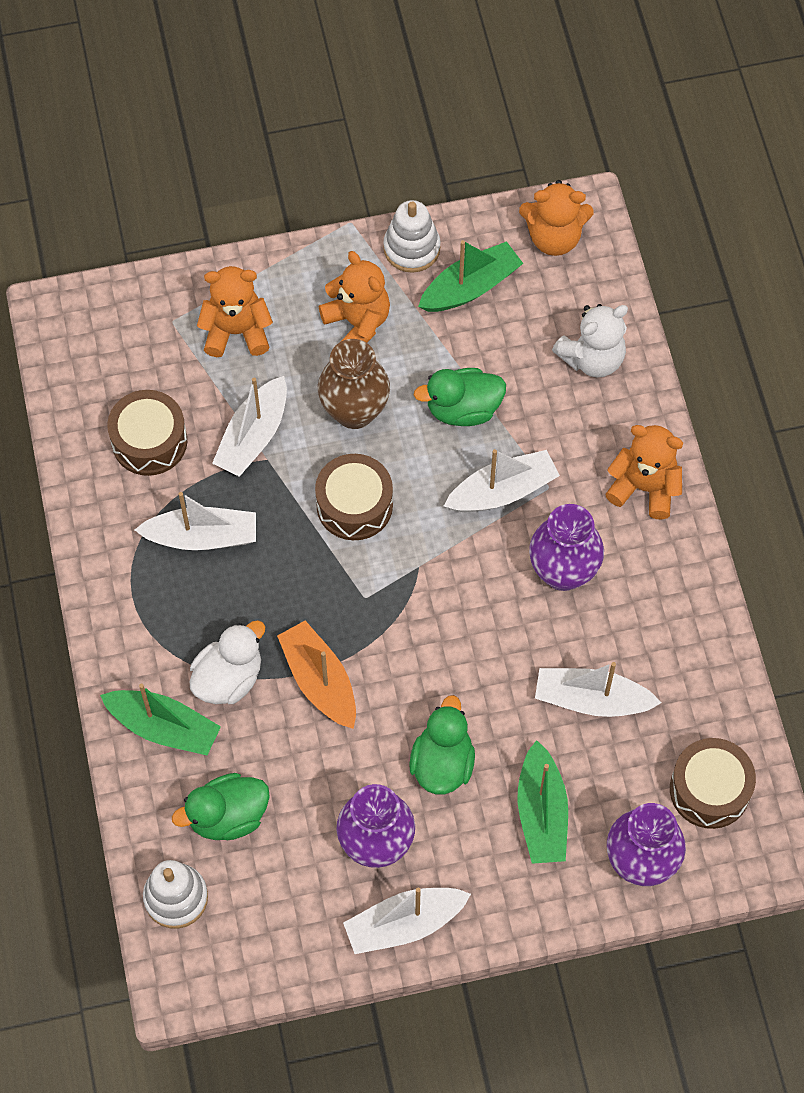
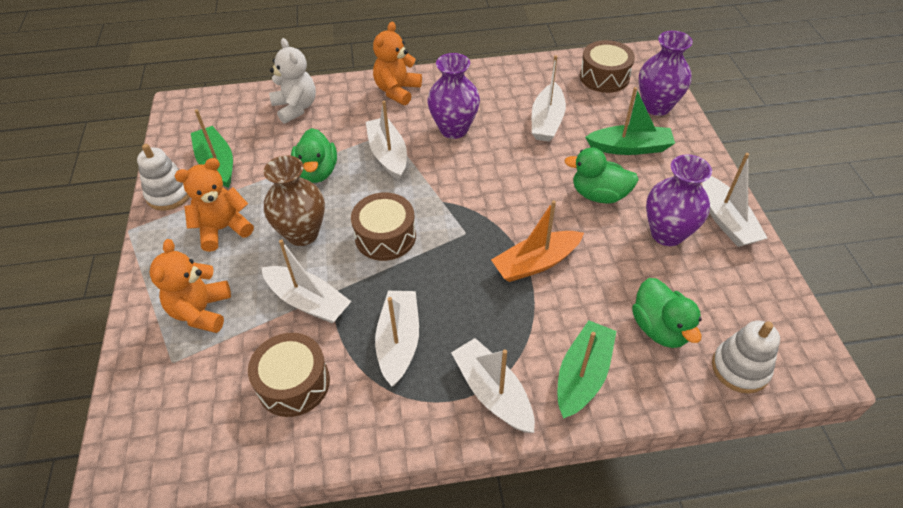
camera: 85 degrees left, 15 degrees down
(141, 635) = (492, 392): none -> white boat
(228, 678) = (534, 325): white duck -> none
(554, 237) = (194, 120): orange teddy bear -> none

